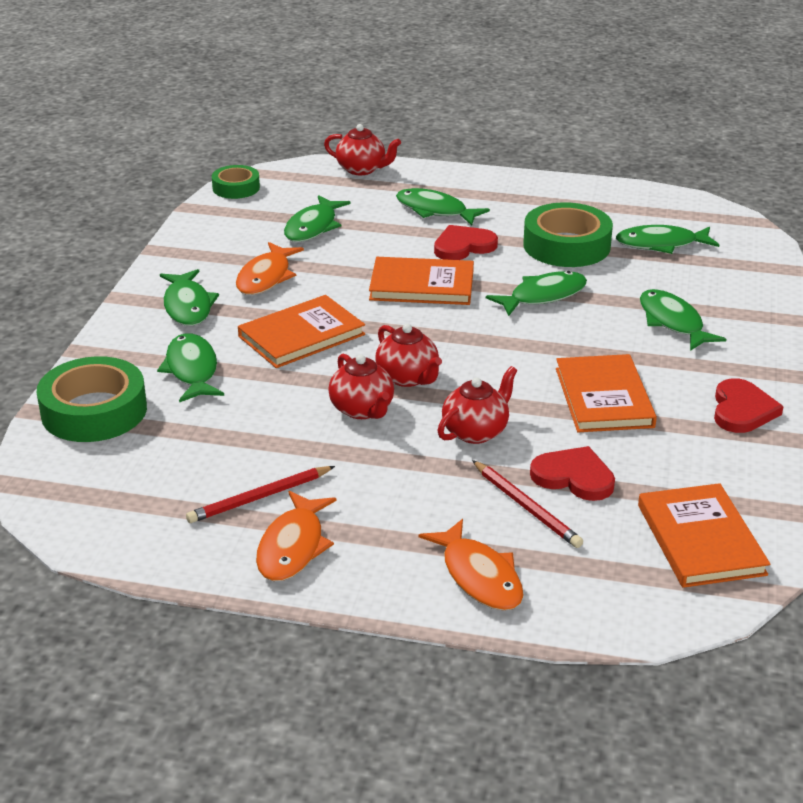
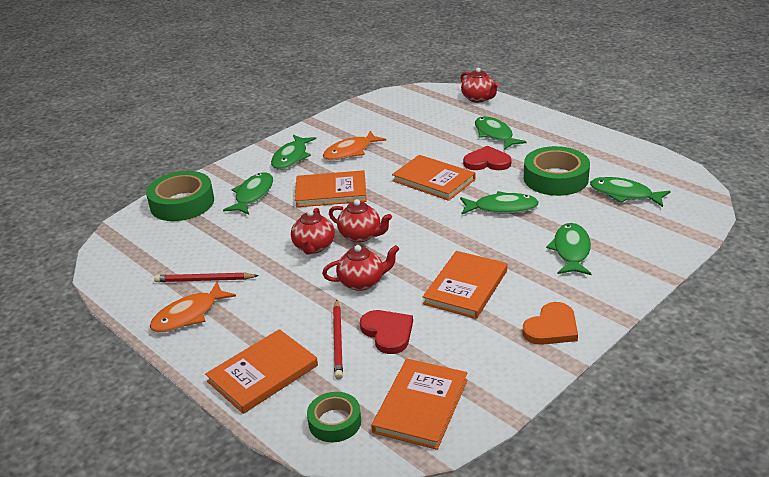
camera: 35 degrees right, 0 degrees up
(236, 188) = (393, 94): green tape -> green tape (335, 422)
(313, 227) = (410, 128): green fish -> none
(408, 378) = (361, 236): red teapot -> red teapot turned 60 degrees counterclockwise
(479, 576) = (262, 373): orange fish -> orange book
(742, 410) = (551, 327): red heart -> orange heart

